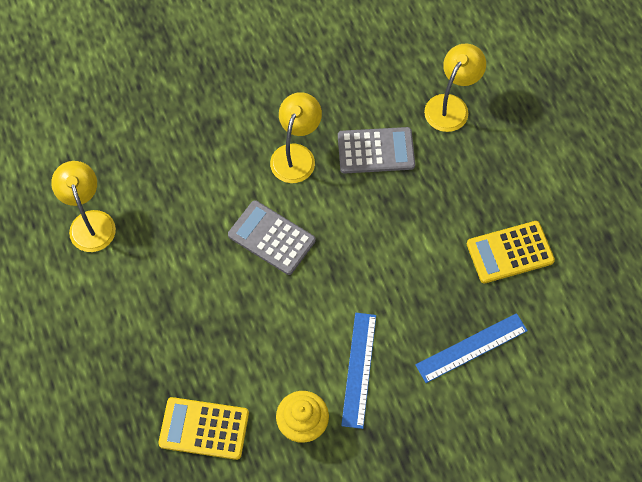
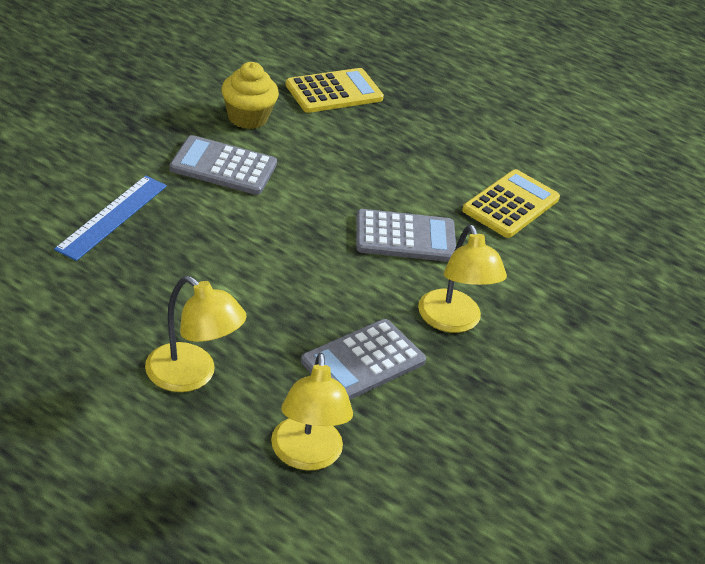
camera: 140 degrees right, 25 degrees down
(90, 222) = (593, 191): yellow lamp -> yellow lamp (191, 376)
(359, 369) = (223, 167): blue ruler -> grey calculator
(510, 252) = (117, 315): yellow calculator -> yellow calculator (511, 205)

